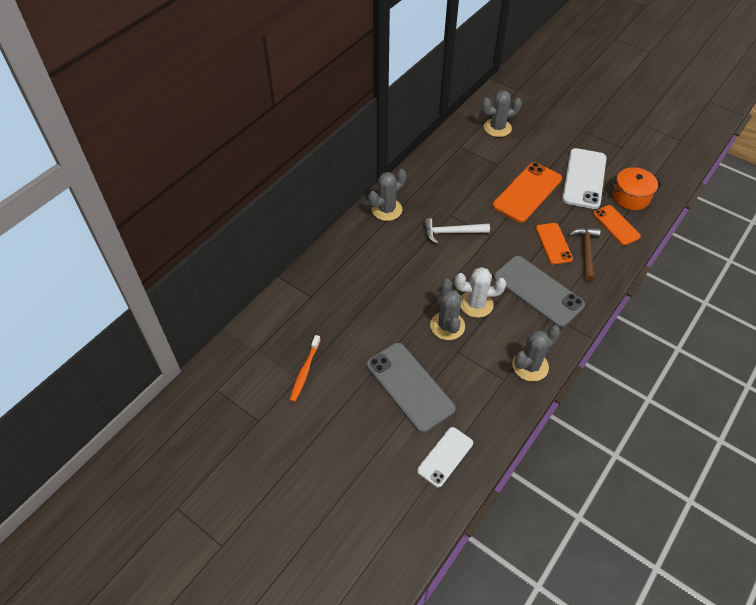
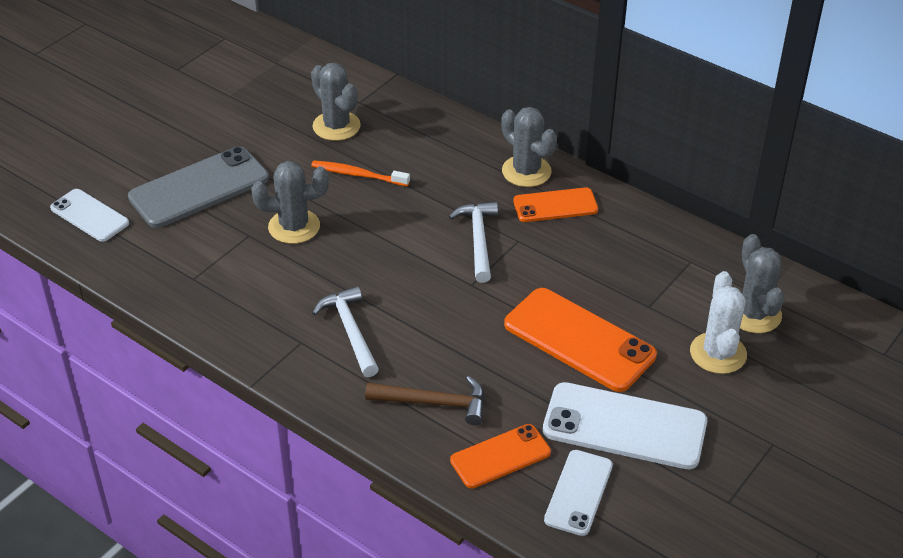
camera: 90 degrees right, 10 degrees down
(305, 371) = (239, 101): orange toothbrush -> orange toothbrush (358, 175)
(476, 304) = (331, 258): white cactus -> white cactus (718, 353)
(530, 366) = (210, 308): grey cactus -> grey cactus (336, 126)
(538, 291) = (350, 331): grey phone -> white hammer
(553, 243) = (454, 362): orange phone -> orange phone (555, 205)
(631, 197) = (578, 493): orange pot -> white phone

